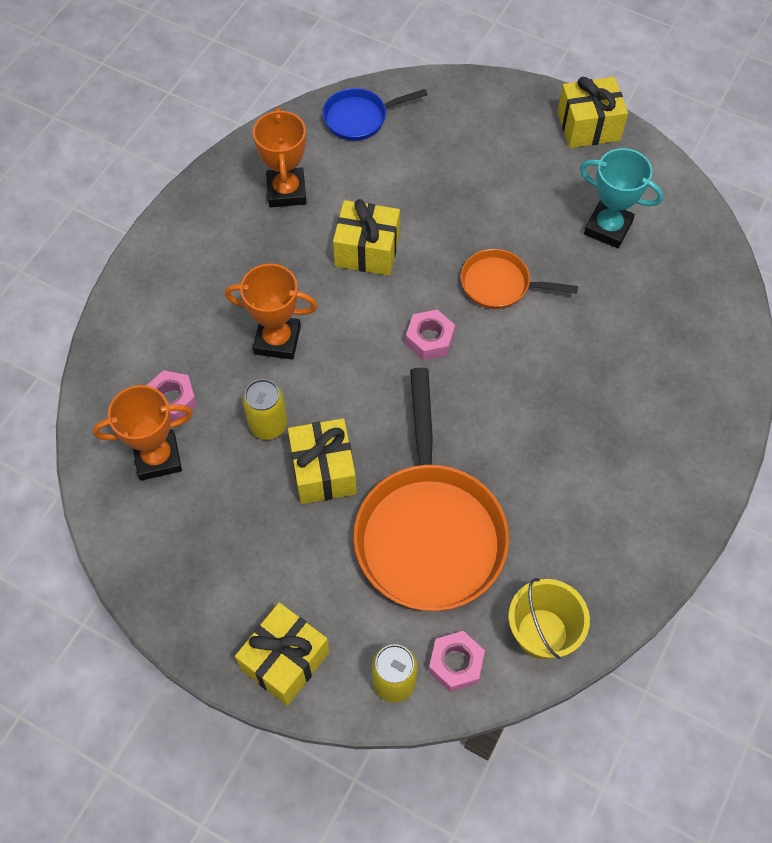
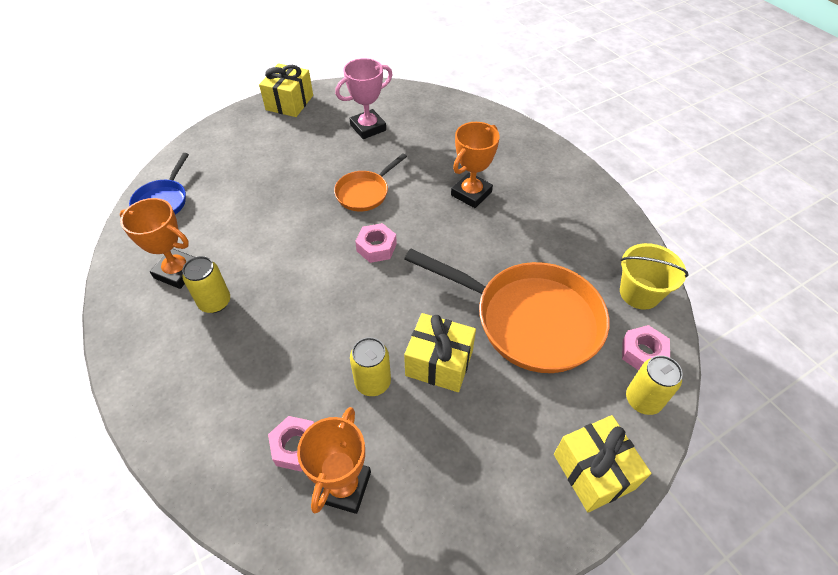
camera: 60 degrees left, 10 degrees down
(273, 244) = (215, 302): none -> yellow can
(277, 340) = (302, 339): orange trophy -> orange trophy (471, 193)
(367, 250) = (275, 248): yellow gift -> none
(608, 228) = (368, 128): turquoise trophy -> pink trophy

